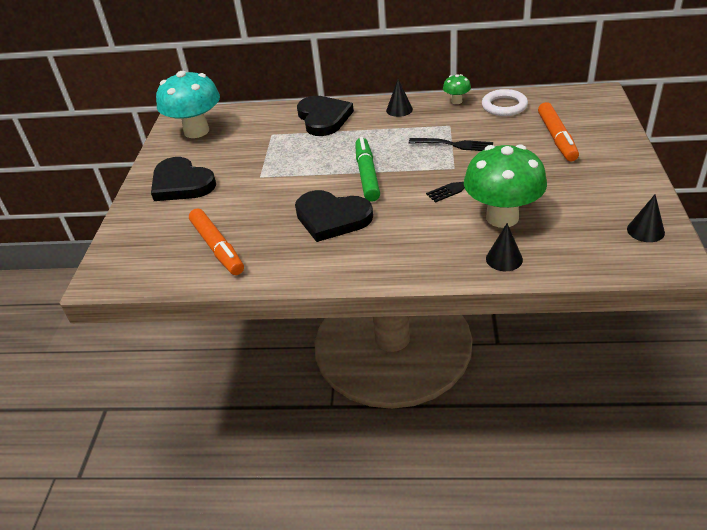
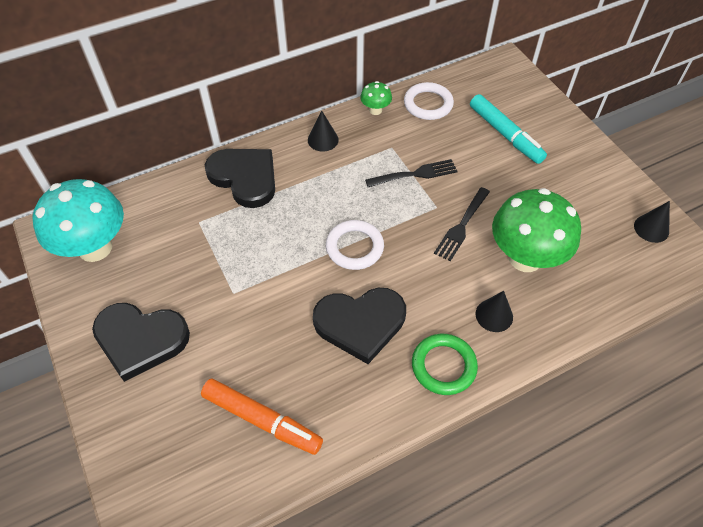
camera: 35 degrees left, 15 degrees up
(367, 175) = (354, 247): green marker -> white ring
(372, 261) = (443, 366): none -> green ring
(504, 259) = (561, 311): black cone -> black cone (494, 315)
(556, 138) = (505, 134): orange marker -> turquoise marker

